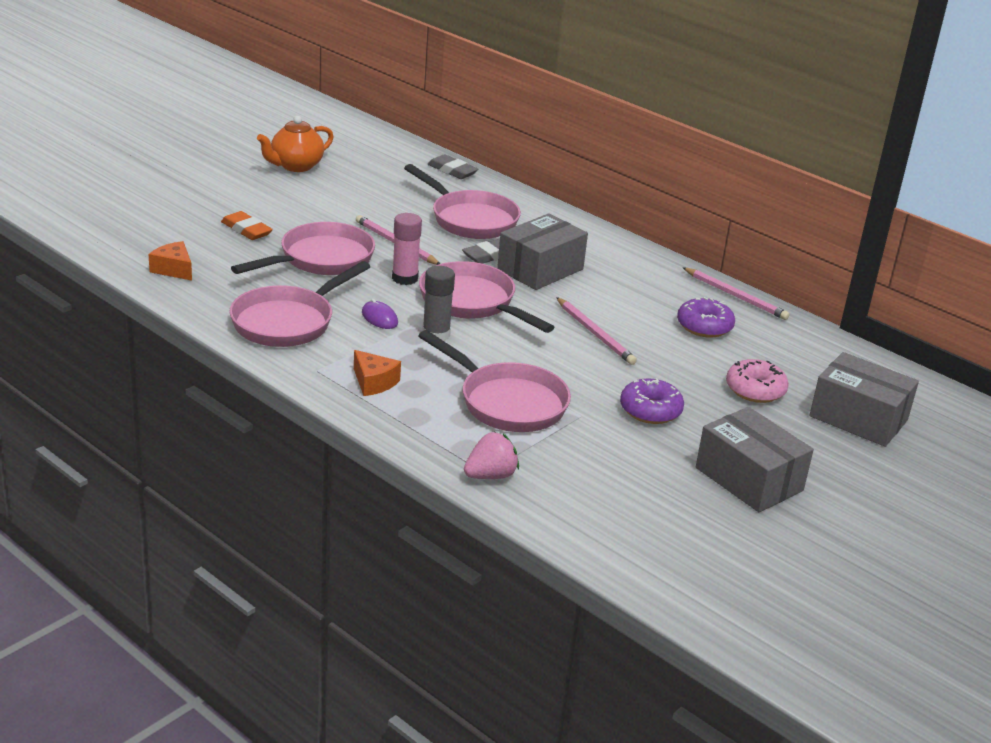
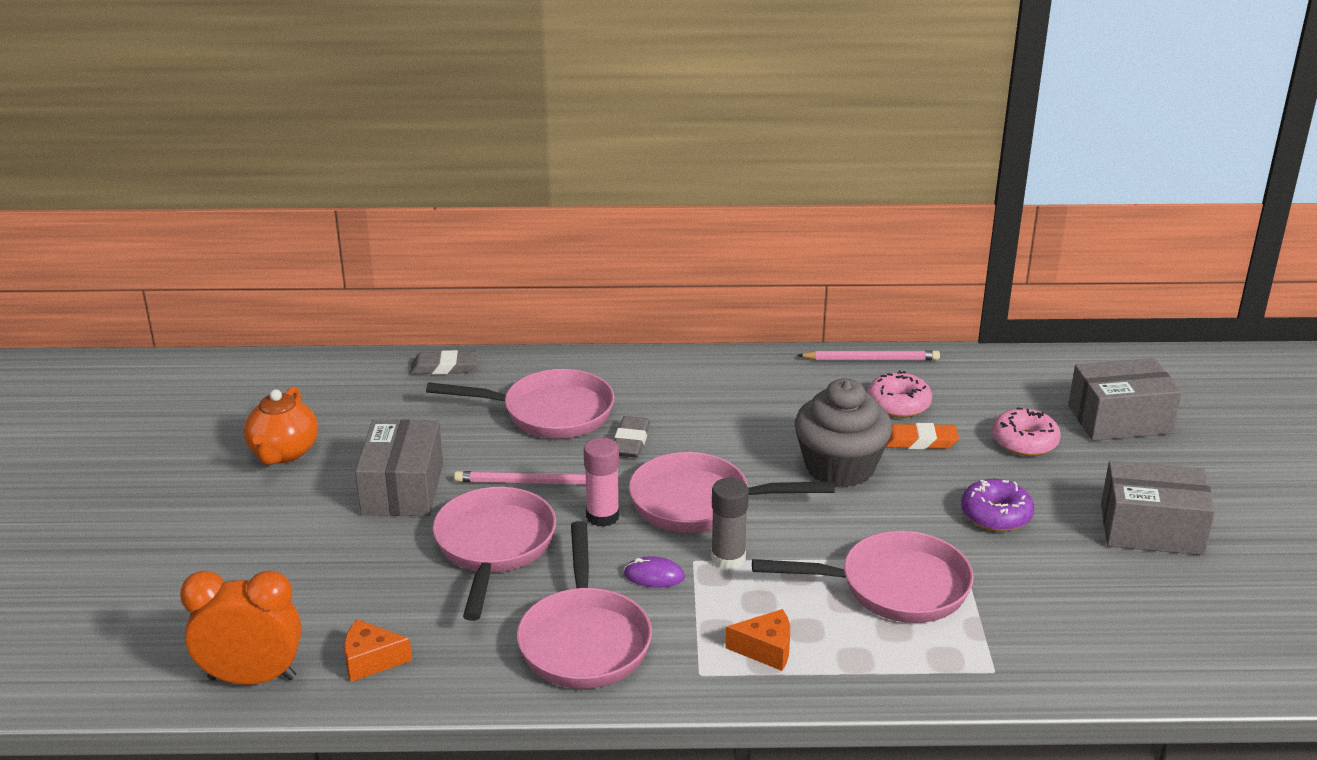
camera: 40 degrees left, 0 degrees up
(111, 245) = (252, 678): none -> orange clock
(246, 230) = (363, 561): orange eraser -> orange eraser (919, 441)
(490, 475) = (1003, 671): pink strawberry -> none
(540, 269) = (693, 429): grey box -> grey box (403, 488)
(595, 333) = (840, 467): pink pencil -> grey cupcake
(704, 326) = (898, 404): purple donut -> pink donut

